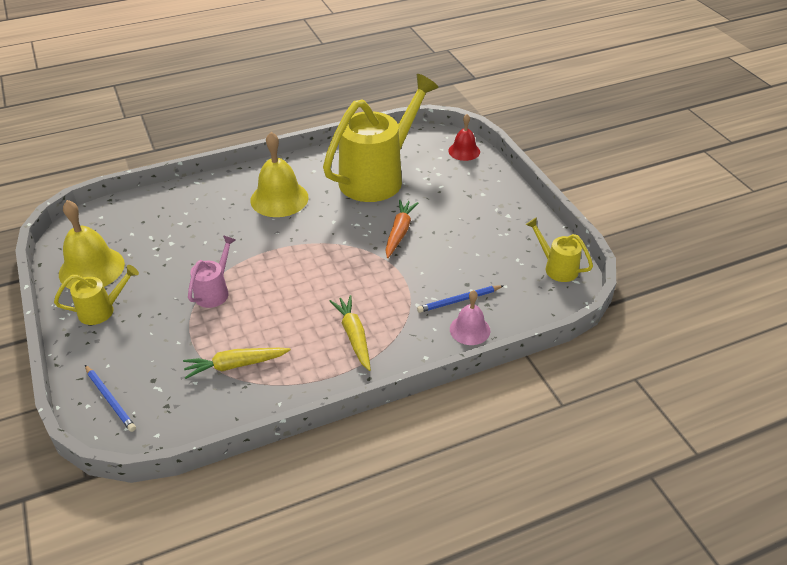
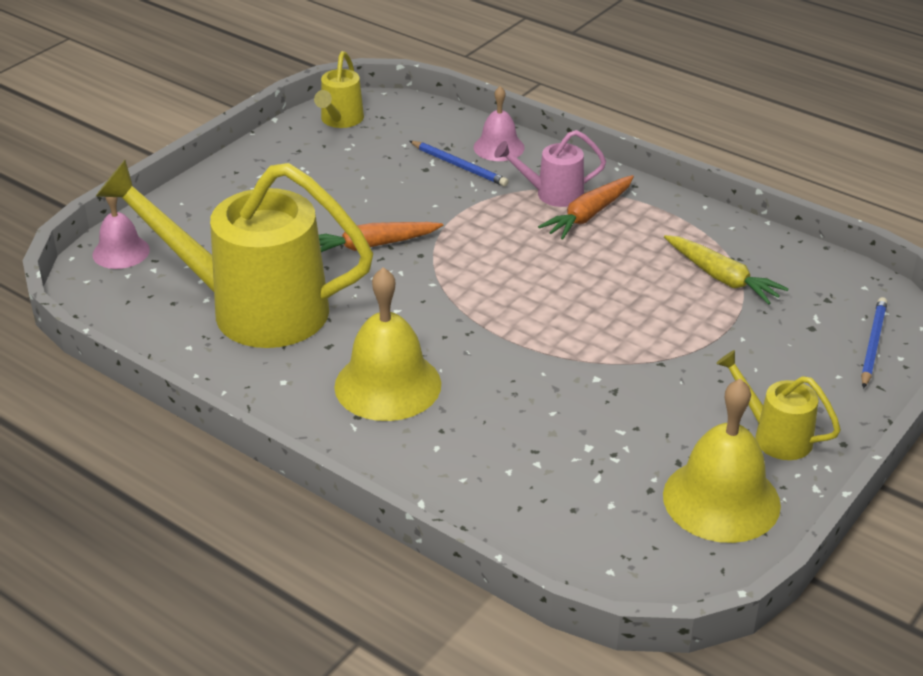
camera: 120 degrees left, 5 degrees down
(215, 291) = (634, 351): pink watering can -> pink watering can (552, 194)
(354, 336) = (588, 215): yellow carrot -> orange carrot
(464, 151) = (121, 252): red bell -> pink bell

